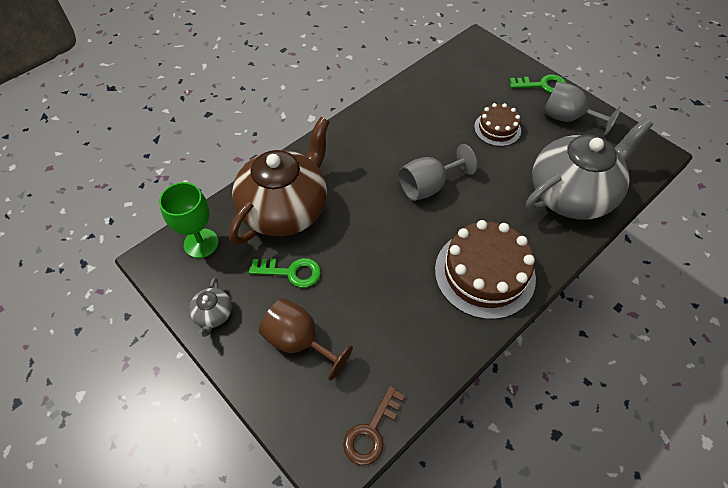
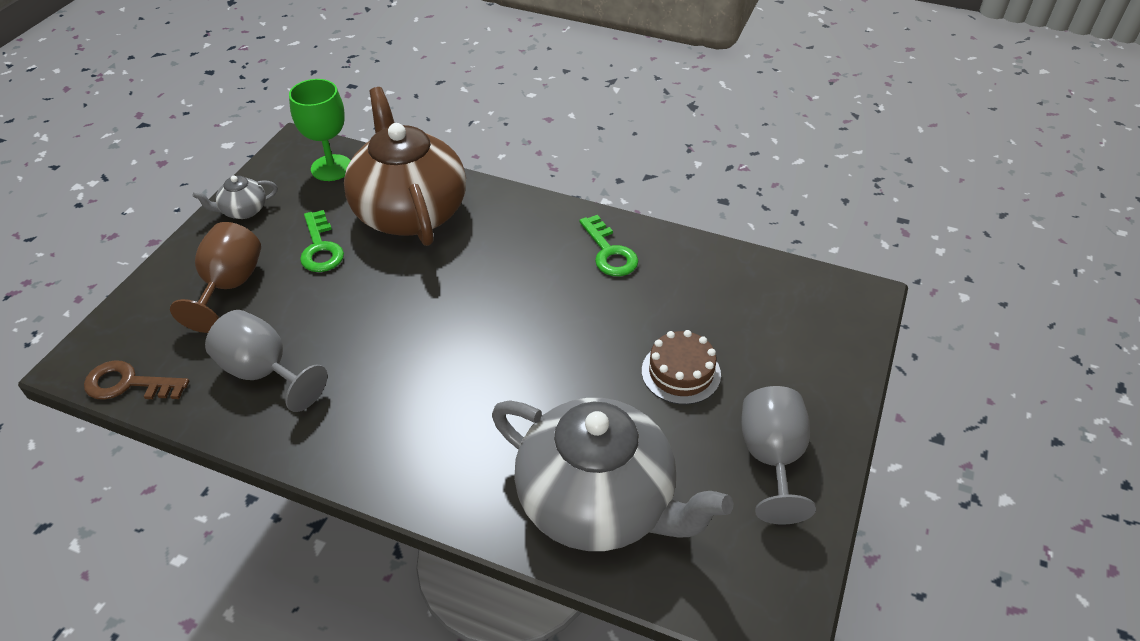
camera: 65 degrees right, 10 degrees down
(285, 209) = (410, 211): brown teapot -> brown teapot turned 120 degrees counterclockwise
(429, 186) = (518, 327): grey goblet -> grey goblet (264, 372)
(484, 273) = (392, 429): brown cake -> none
(542, 85) = (826, 405): green key -> green key (609, 252)

